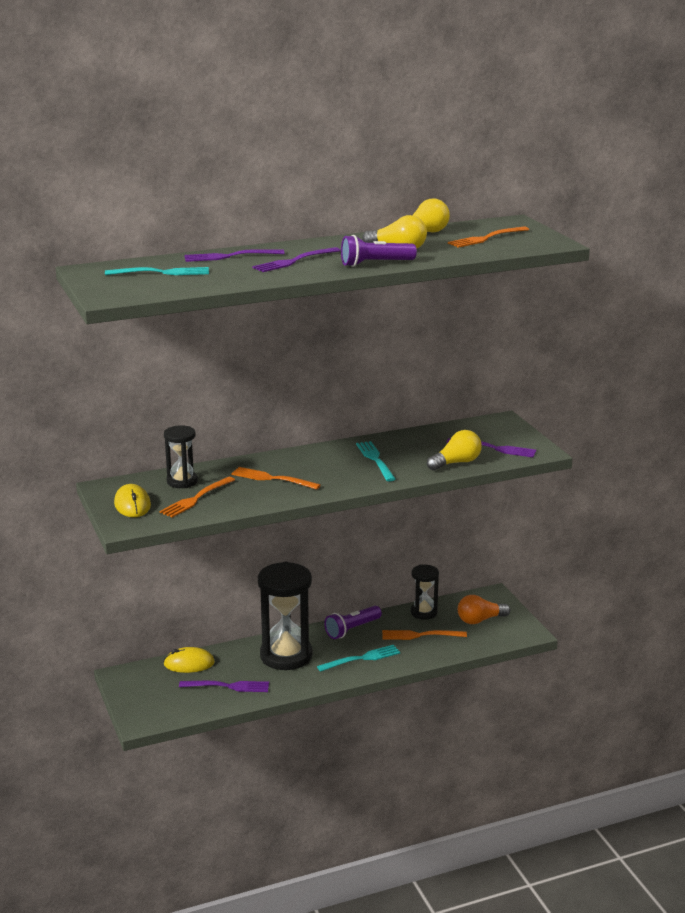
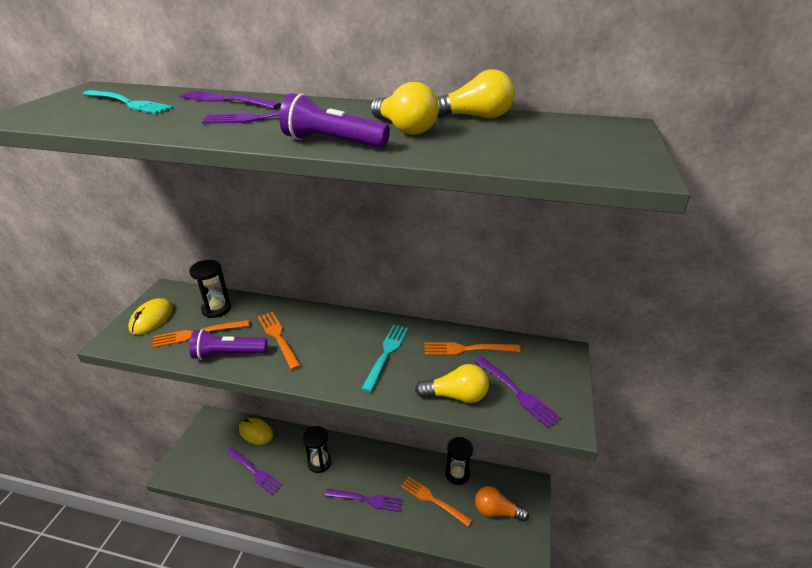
camera: 35 degrees right, 10 degrees up
(286, 656) = (319, 462): black hourglass -> black hourglass, size x0.54
(352, 629) = (388, 462): purple flashlight -> purple flashlight (228, 354)
(362, 658) = (366, 500): turquoise fork -> purple fork
(486, 238) = (542, 140): orange fork -> orange fork (467, 349)

